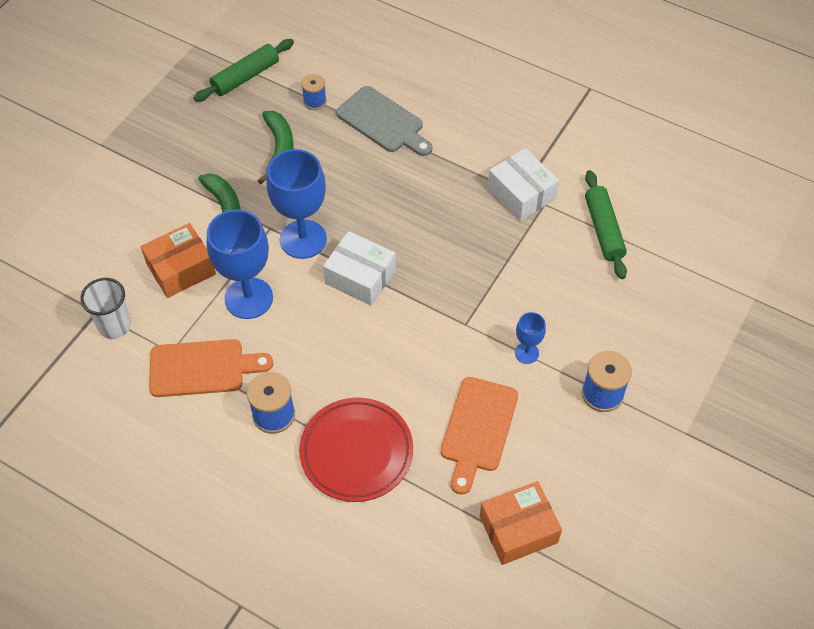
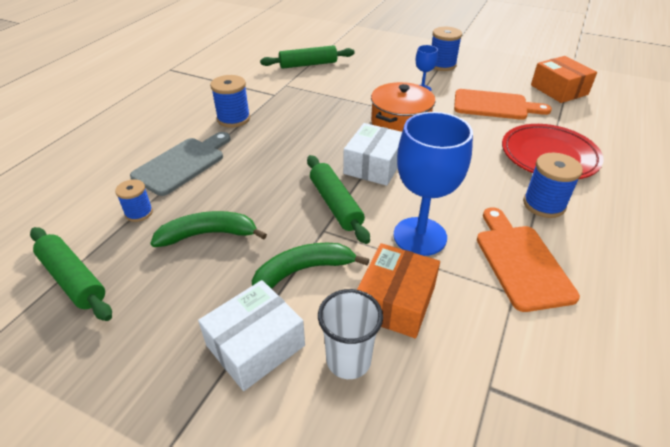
camera: 95 degrees left, 15 degrees down
(115, 326) = (503, 359): white cup -> white cup (348, 360)
(181, 269) = (395, 301): orange box -> orange box turned 60 degrees clockwise
(303, 239) = (336, 204): blue goblet -> green rolling pin
(443, 314) = (400, 122): none -> orange pot
(464, 156) = (233, 119): none -> blue spool
(521, 193) = (275, 93): white box -> white box (255, 345)

